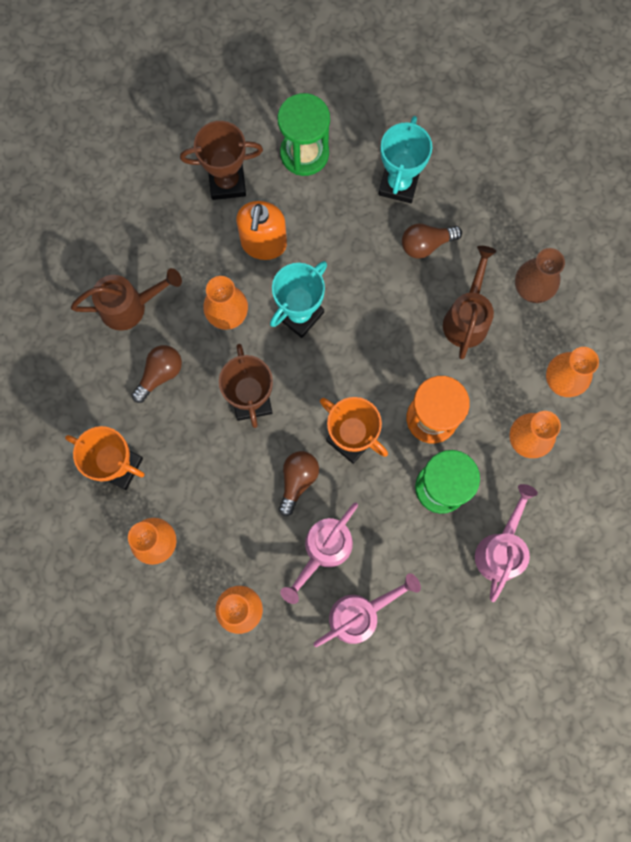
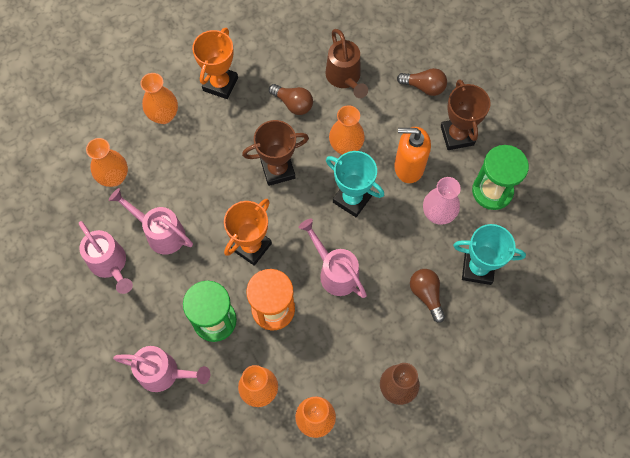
camera: 85 degrees right, 10 degrees down
(297, 480) = (215, 209): brown light bulb -> brown light bulb (424, 87)
(328, 218) = (438, 214): none -> pink vase
(391, 343) = (335, 272): none -> pink watering can
(467, 318) = (364, 333): brown watering can -> none

